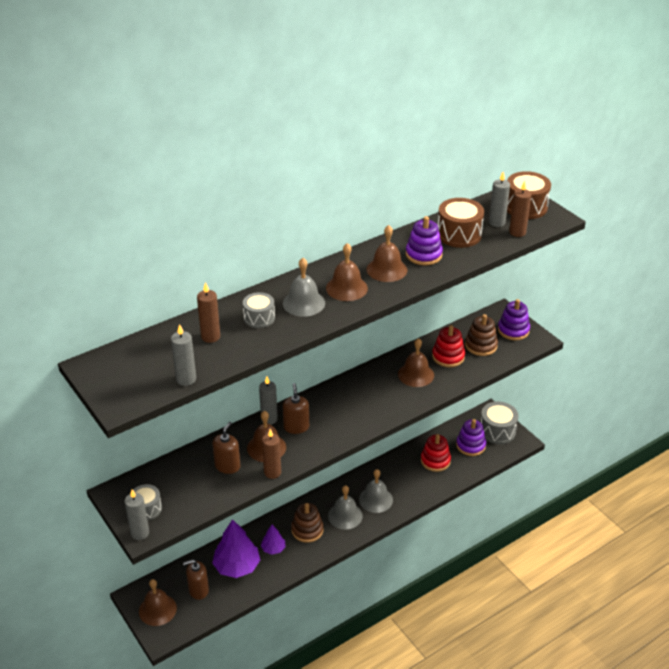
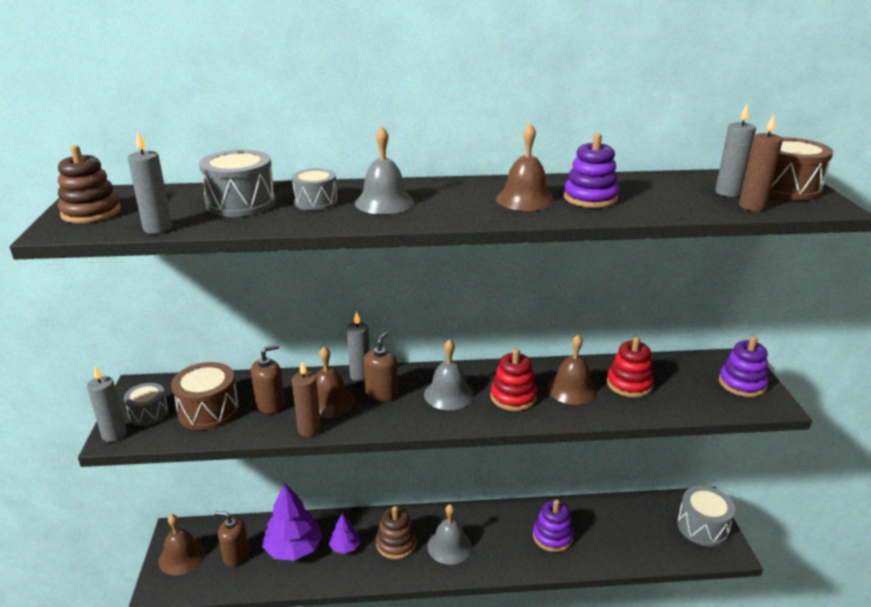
camera: 30 degrees right, 10 degrees down
(210, 337) = (241, 203): brown candle -> grey drum
(346, 288) = (453, 203): brown bell -> none
(376, 499) = (497, 543): grey bell -> grey bell (448, 394)
(435, 461) = (599, 529): red stacking toy -> red stacking toy (513, 397)
(459, 234) = (660, 192): brown drum -> brown drum (209, 411)
(470, 445) = (656, 530): purple stacking toy -> purple stacking toy (552, 536)
(481, 345) = (683, 386): brown stacking toy -> brown stacking toy (91, 212)

